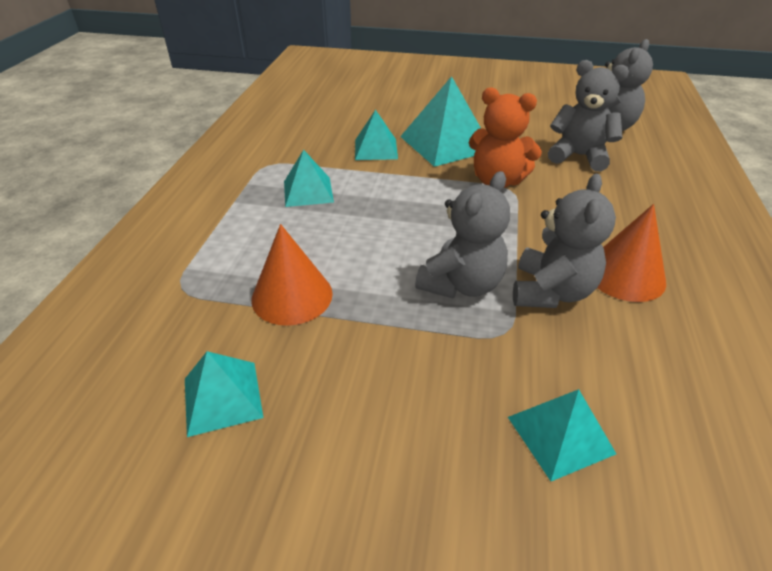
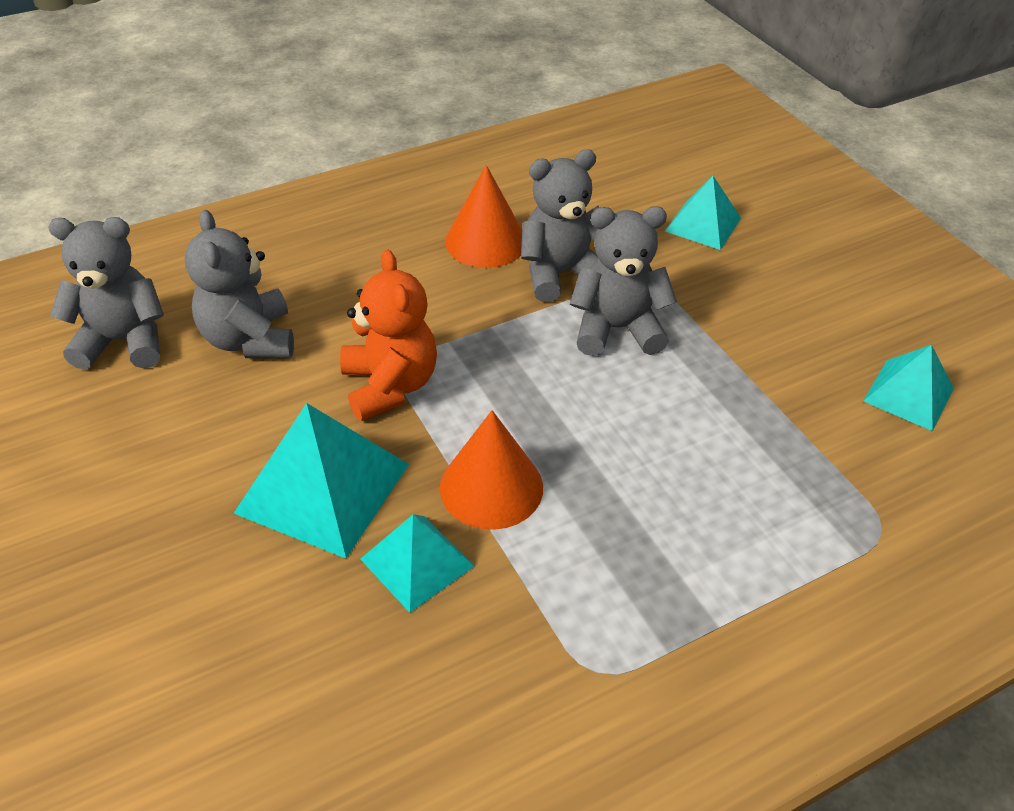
camera: 130 degrees left, 5 degrees up
(292, 296) = (776, 432): orange cone -> orange cone (491, 487)
(308, 191) = (608, 559): turquoise pyramid -> none

